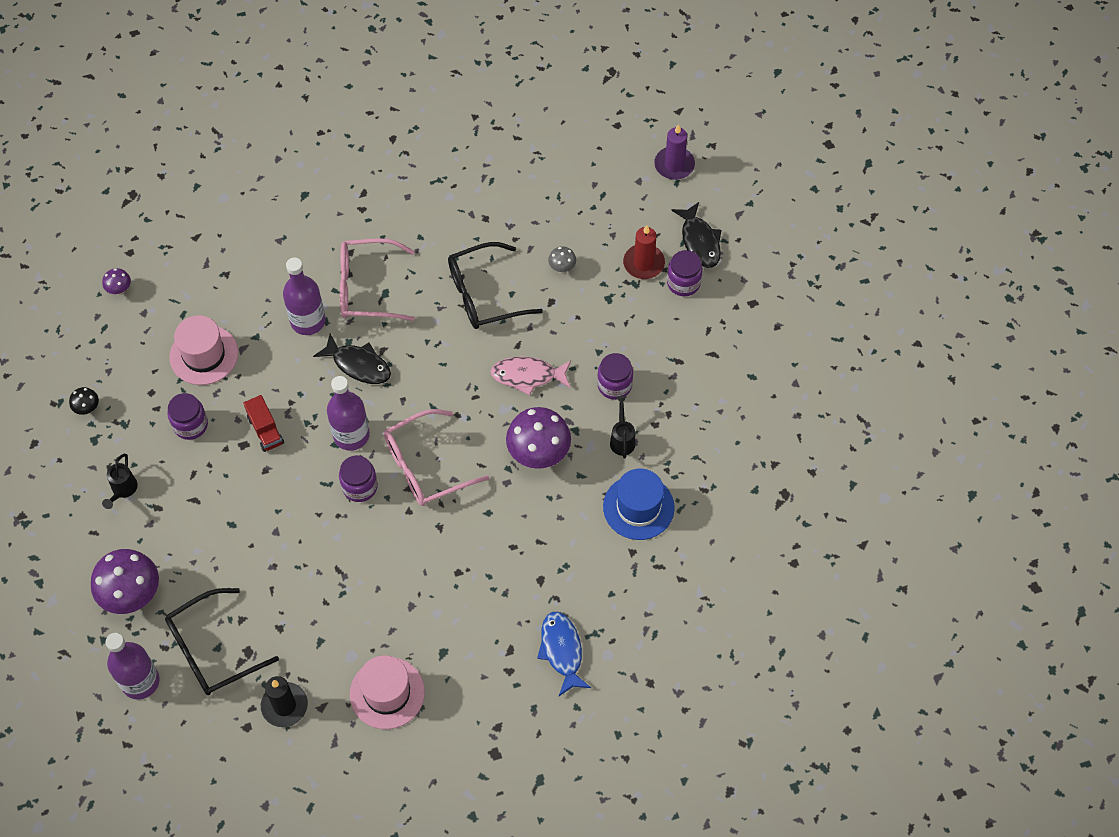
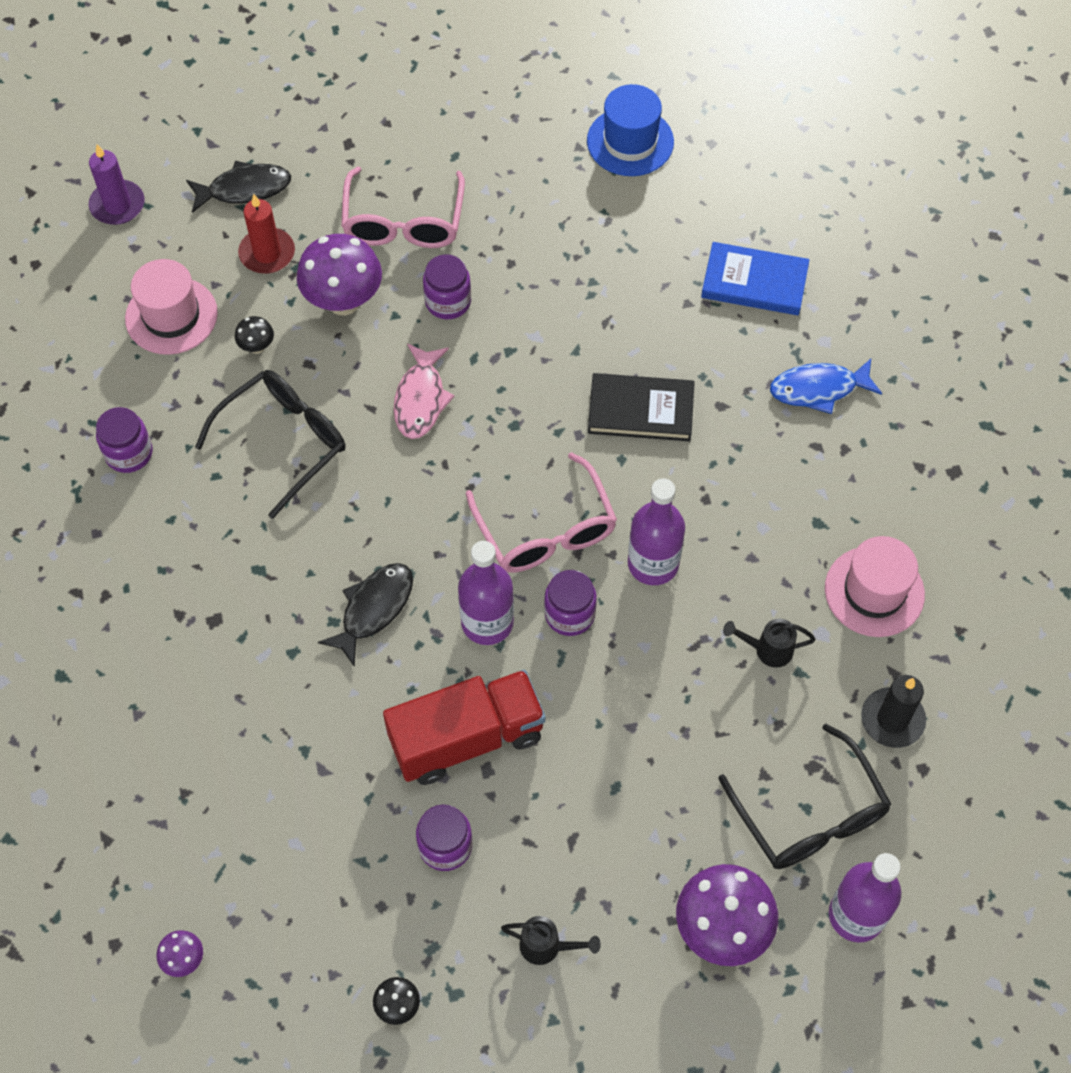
camera: 85 degrees left, 0 degrees up
(204, 355) = (325, 826): pink hat -> pink hat (171, 316)
(265, 430) = (466, 738): red truck -> red truck, size x1.96
(308, 321) = (289, 676): purple bottle -> purple bottle (653, 563)
(368, 288) = (245, 592): pink glasses -> pink glasses (403, 221)
(485, 294) = (283, 442): black glasses -> black glasses turned 120 degrees counterclockwise
(531, 523) = (640, 410): none -> black book
(538, 454) = (541, 395): purple mushroom -> purple mushroom (343, 301)
(562, 268) = (257, 347): grey mushroom -> black mushroom
(622, 439) = (528, 300): black watering can -> black watering can (767, 650)
(638, 507) = (626, 291): blue hat -> blue hat (630, 141)
(658, 600) = (754, 282): none -> blue book
(683, 283) = (305, 213): purple jar -> purple jar (129, 453)

